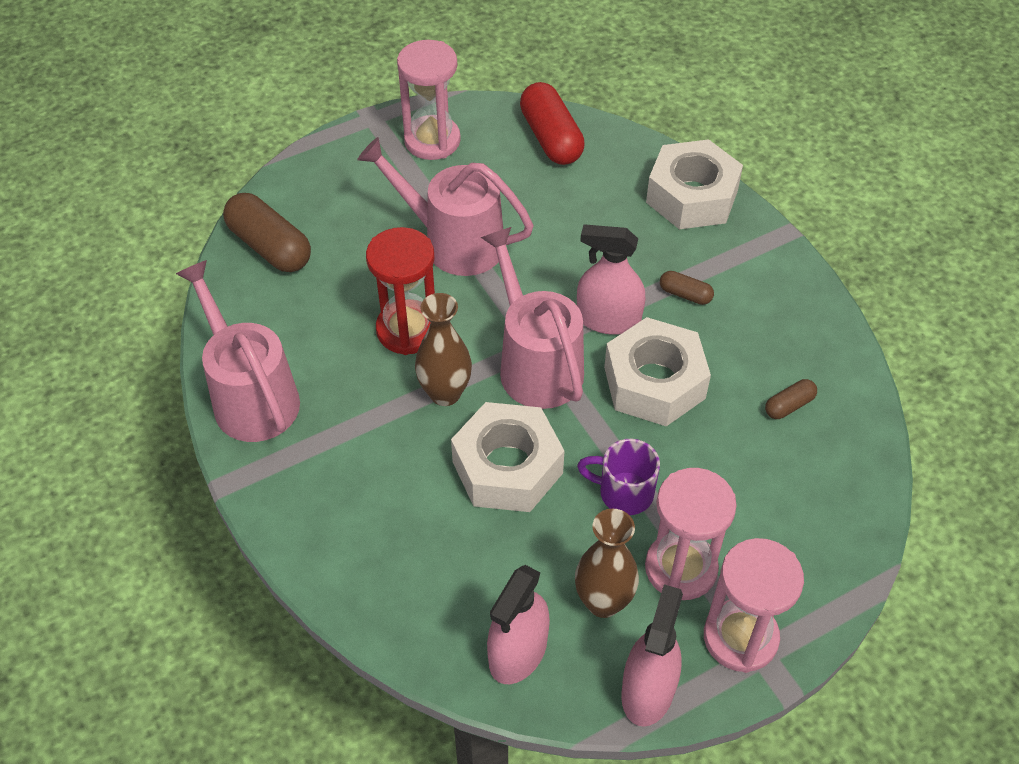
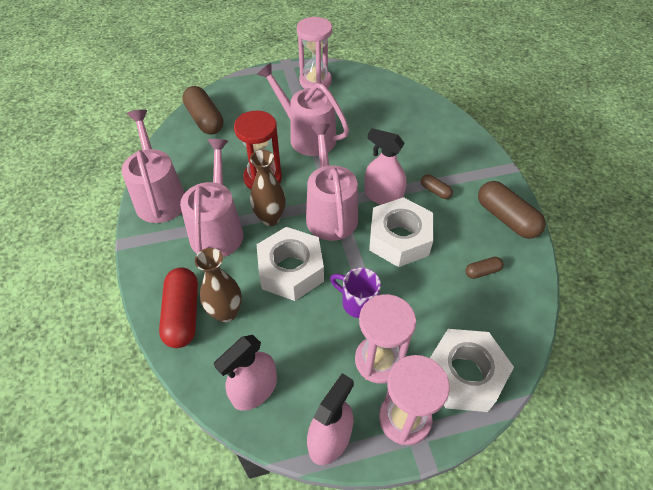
camera: 15 degrees right, 0 degrees up
(368, 429) = (218, 229): none -> pink watering can
(551, 138) = (383, 91): red capsule -> red capsule (183, 314)
(603, 602) = (321, 370): brown vase -> brown vase (226, 313)
(692, 196) = (456, 137): white nut -> white nut (464, 375)
(802, 316) = (506, 218): none -> brown capsule

